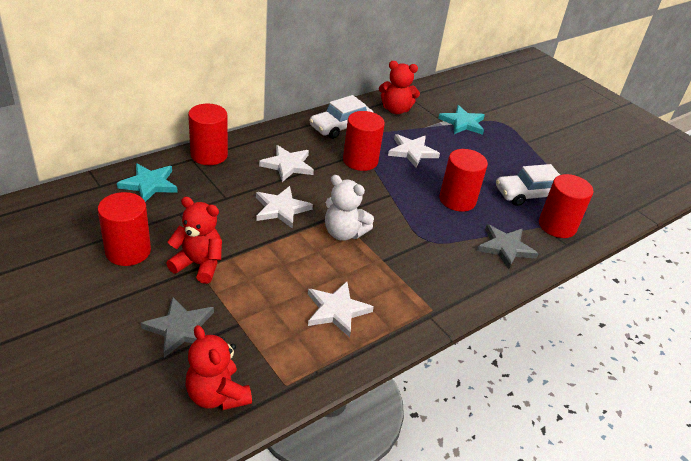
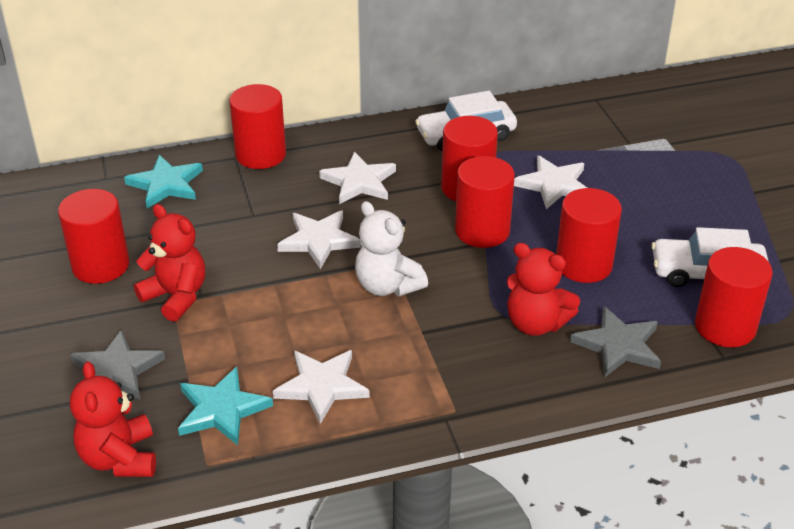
camera: 25 degrees right, 0 degrees up
(384, 187) = (482, 231): none -> red cylinder
(395, 110) = (564, 119): red teddy bear -> red teddy bear (535, 323)
(463, 123) = (662, 150): turquoise star -> turquoise star (222, 409)

